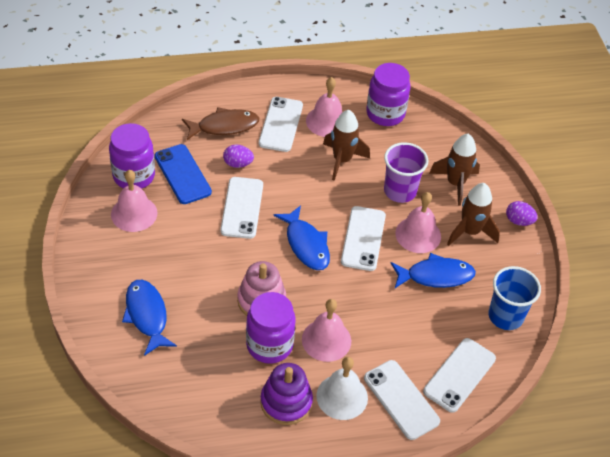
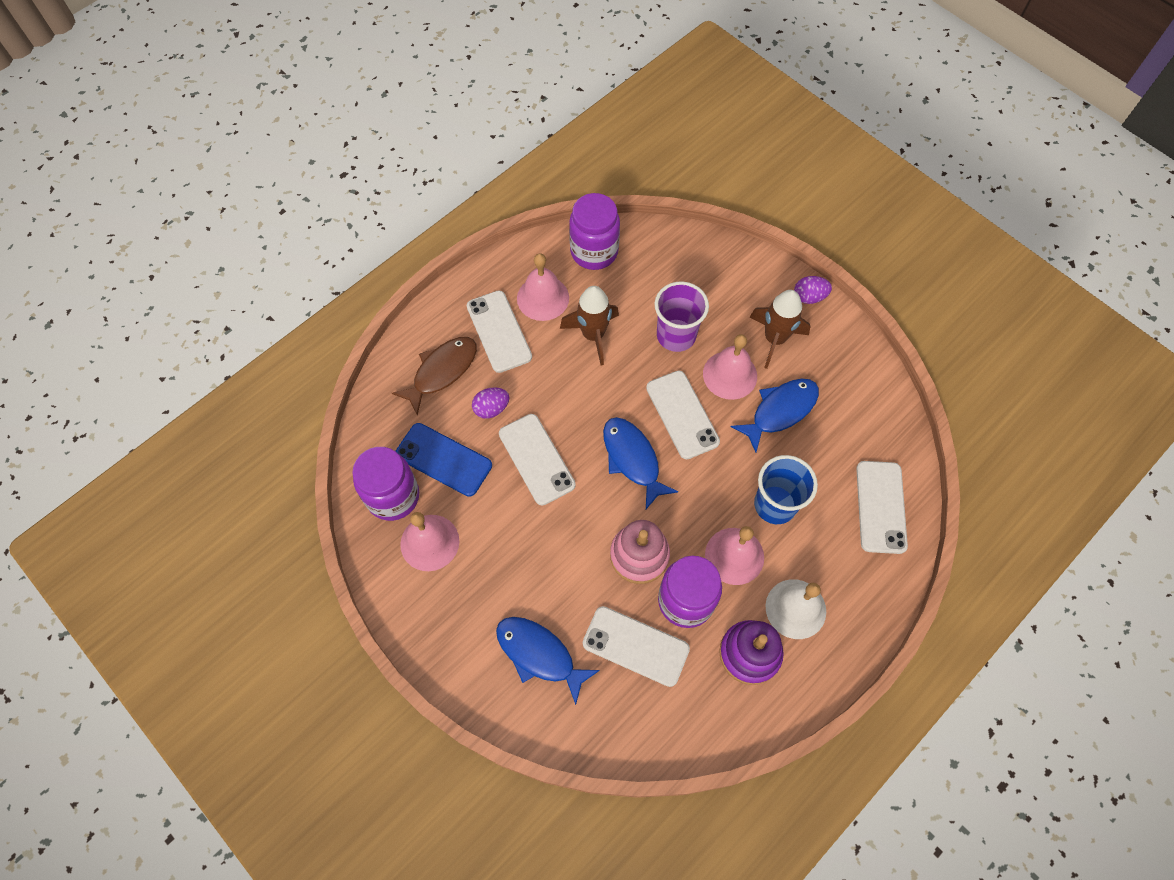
camera: 30 degrees left, 15 degrees up
(306, 244) = (633, 459): blue fish -> blue fish turned 150 degrees counterclockwise
(401, 400) = (850, 572): white phone -> white phone (635, 646)
(455, 183) = (721, 292): brown rocket -> none
(505, 316) = (873, 413): blue cup -> blue cup (775, 504)

